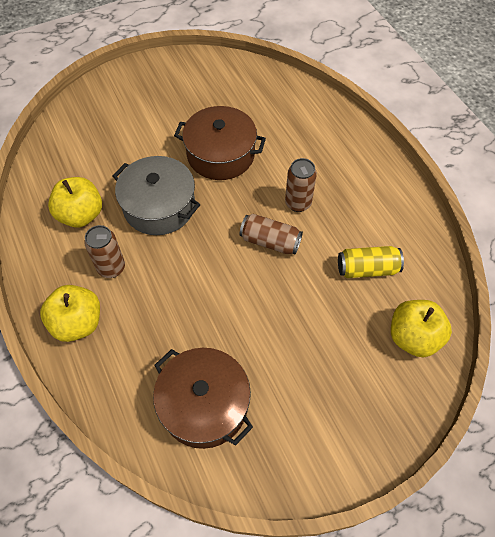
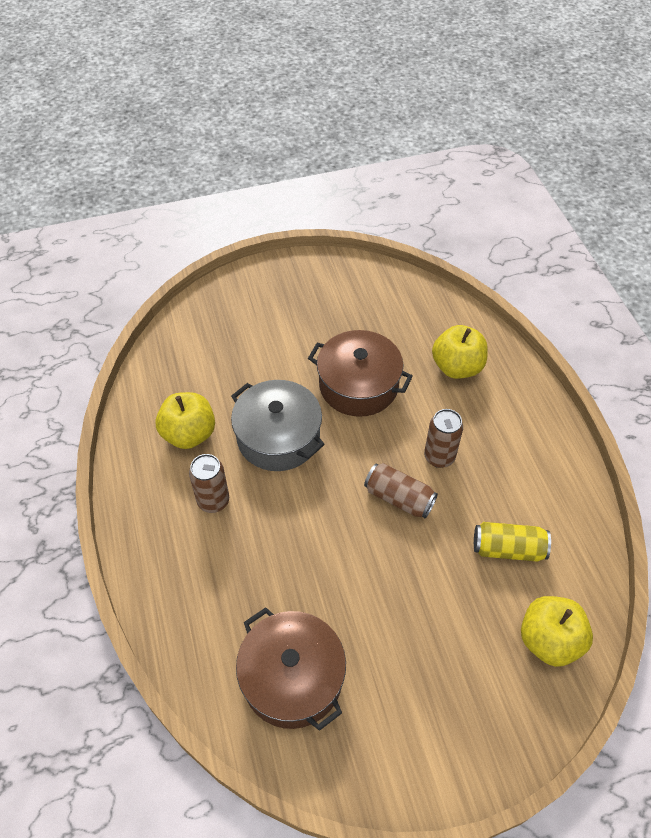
camera: 10 degrees right, 5 degrees down
(78, 323) = (166, 559): yellow apple -> yellow apple (457, 367)

